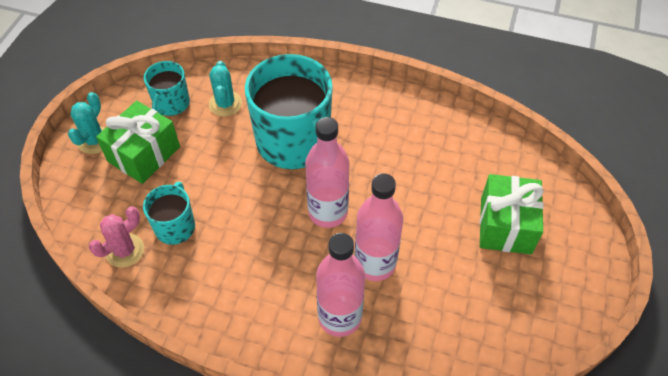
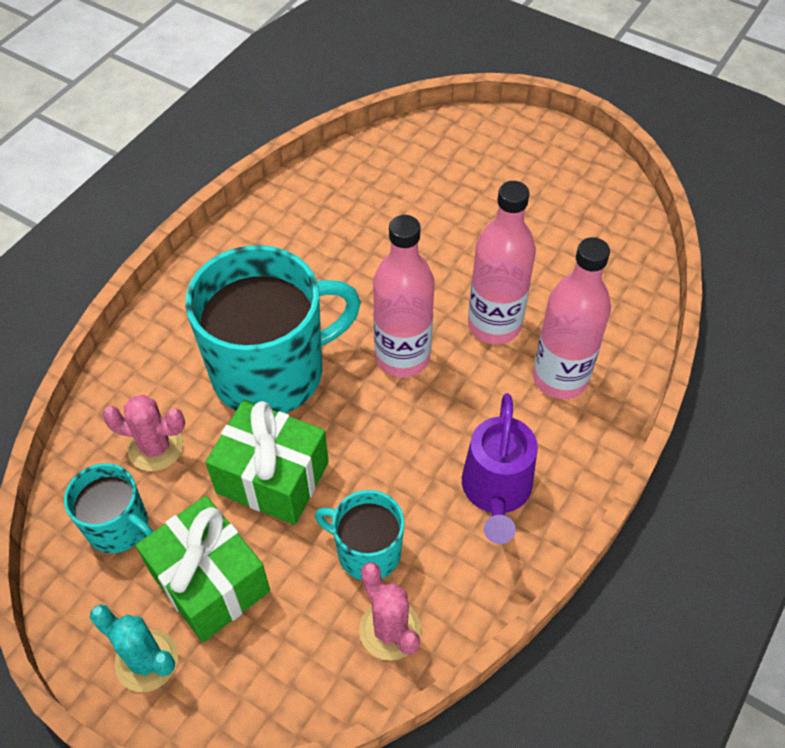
camera: 75 degrees left, 0 degrees up
(225, 104) = (155, 447): turquoise cactus -> pink cactus
(232, 291) = (496, 492): none -> purple watering can
(505, 225) = (475, 190): green gift -> green gift (272, 477)

